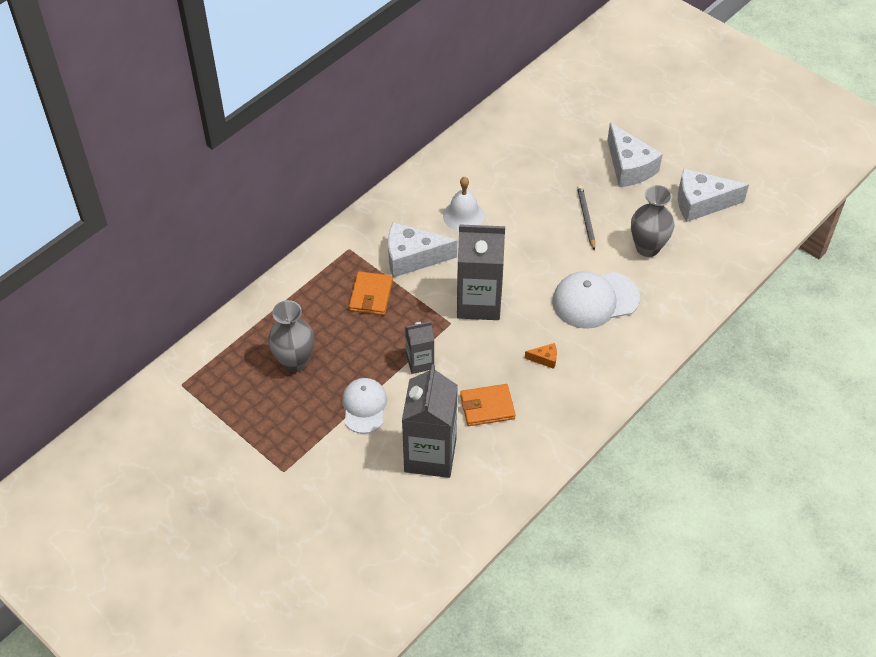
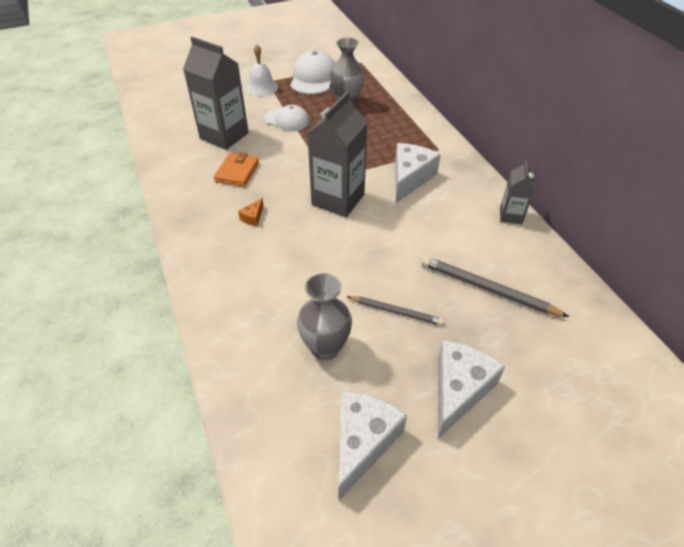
camera: 115 degrees right, 5 degrees down
(371, 295) = (383, 147): orange wallet -> none
(420, 362) = (303, 153): grey carton -> grey carton (511, 215)
(463, 215) = (444, 222): white bell -> white bell (262, 87)
(526, 171) = (488, 289): none -> grey pencil
(595, 300) = (288, 274): white cap -> white cap (314, 78)
(629, 167) = (458, 390): white cheese -> white cheese turned 120 degrees clockwise

